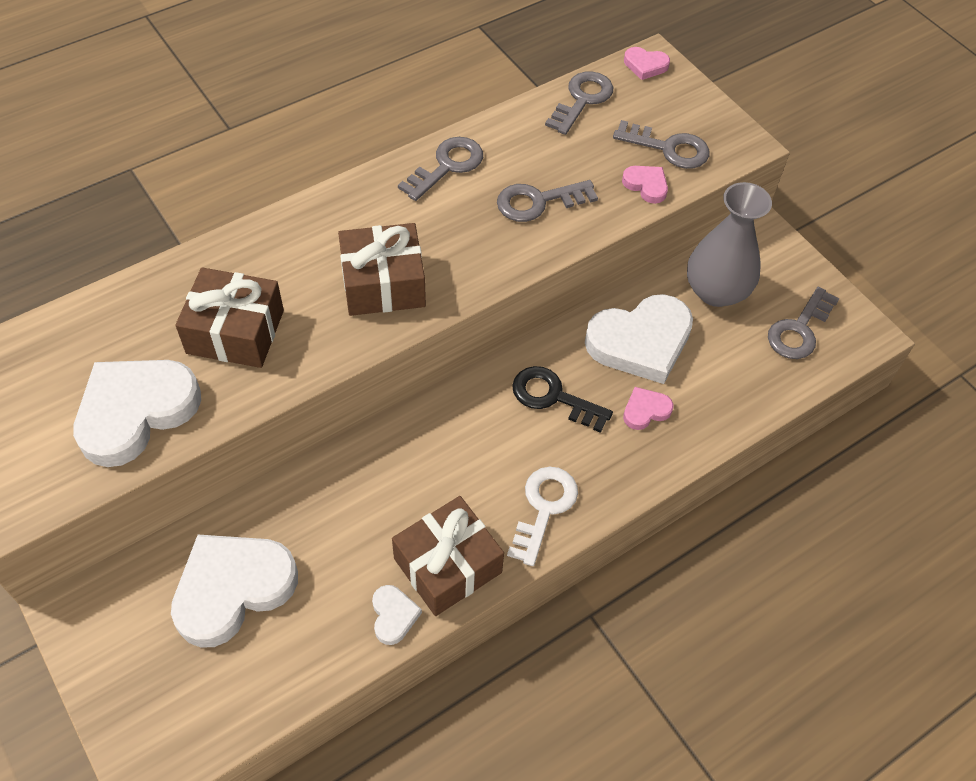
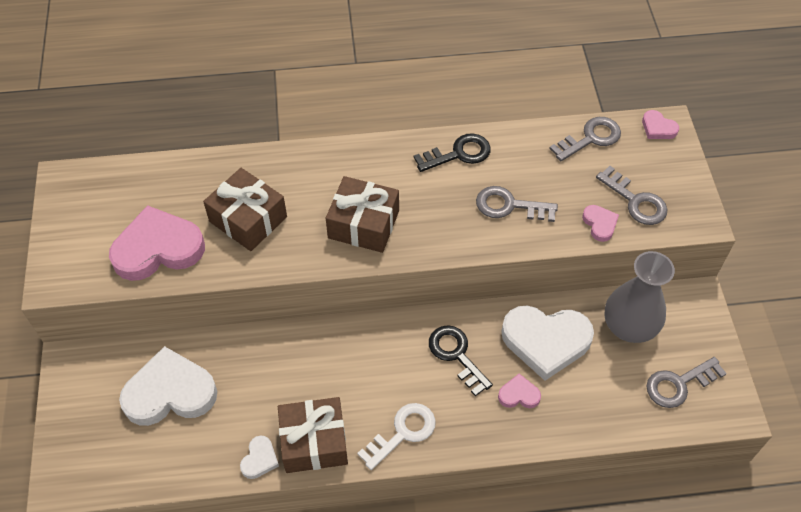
camera: 30 degrees right, 0 degrees up
(136, 412) = (158, 248): white heart -> pink heart
(447, 166) = (459, 154): grey key -> black key

